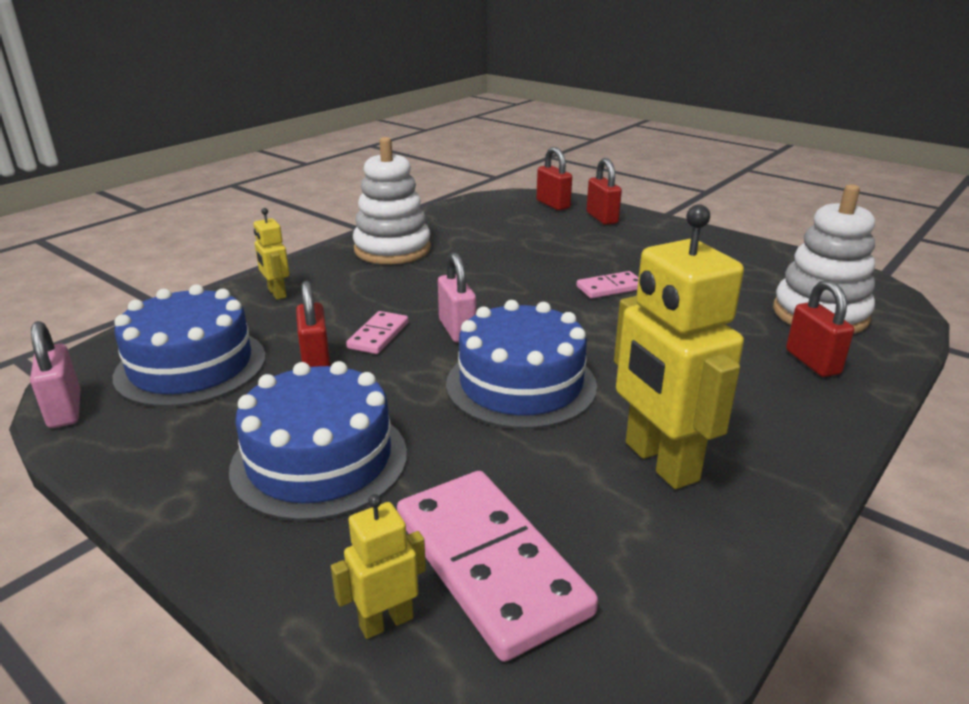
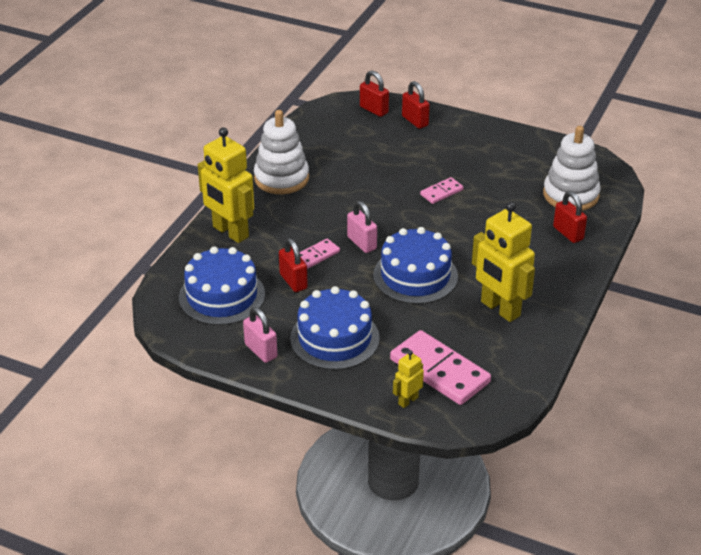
camera: 15 degrees left, 10 degrees up
(65, 410) = (176, 335): pink padlock -> pink padlock (261, 351)
(277, 293) = (230, 232): yellow robot -> yellow robot, size x2.08
(378, 335) = (317, 255): pink domino -> pink domino turned 45 degrees clockwise

